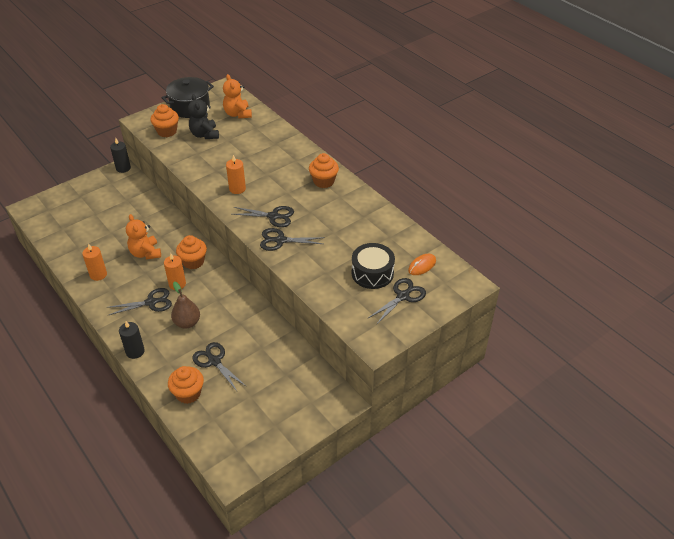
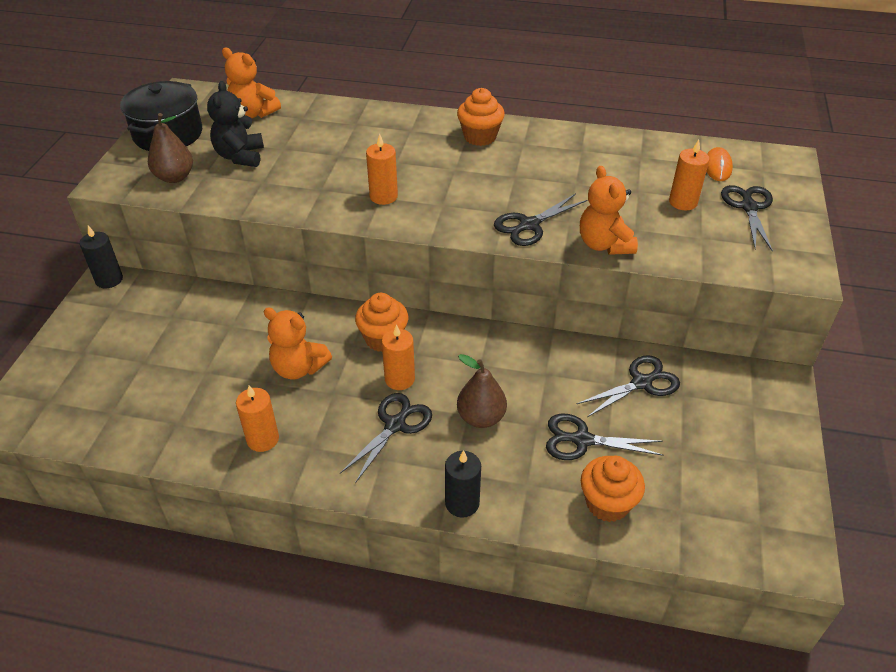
camera: 40 degrees left, 0 degrees up
(167, 131) = (175, 177): orange cupcake -> brown pear
(204, 135) = (240, 156): black teddy bear -> black teddy bear turned 60 degrees clockwise
(273, 216) = (479, 203): black scissors -> black scissors (642, 383)
(300, 270) = (604, 244): none -> orange teddy bear
(372, 273) = (683, 202): black drum -> orange candle

